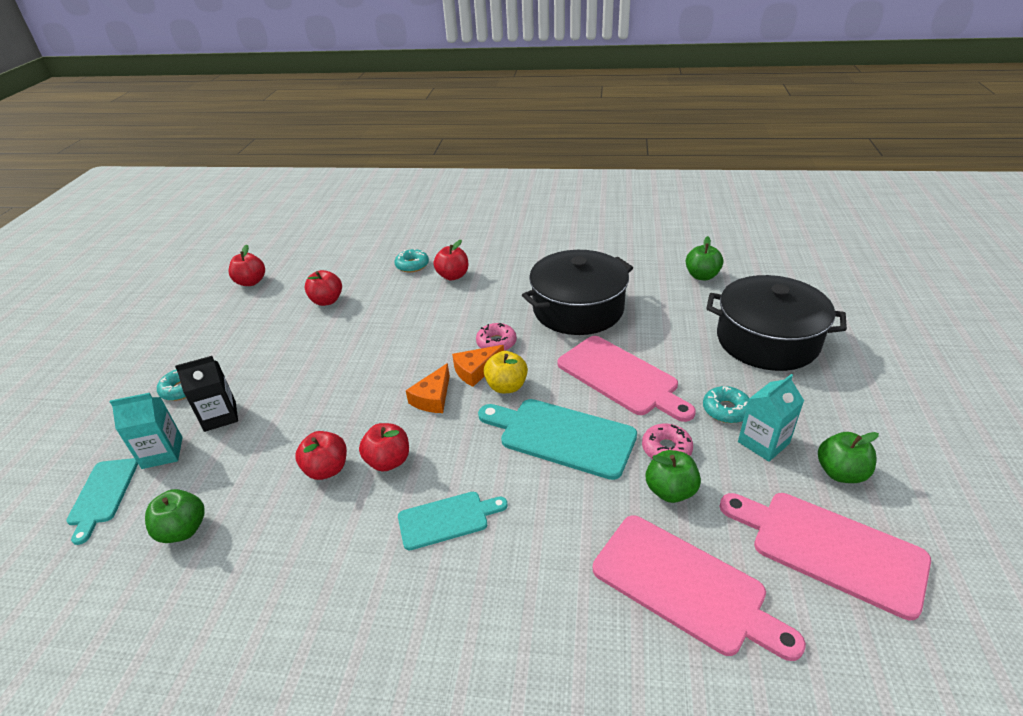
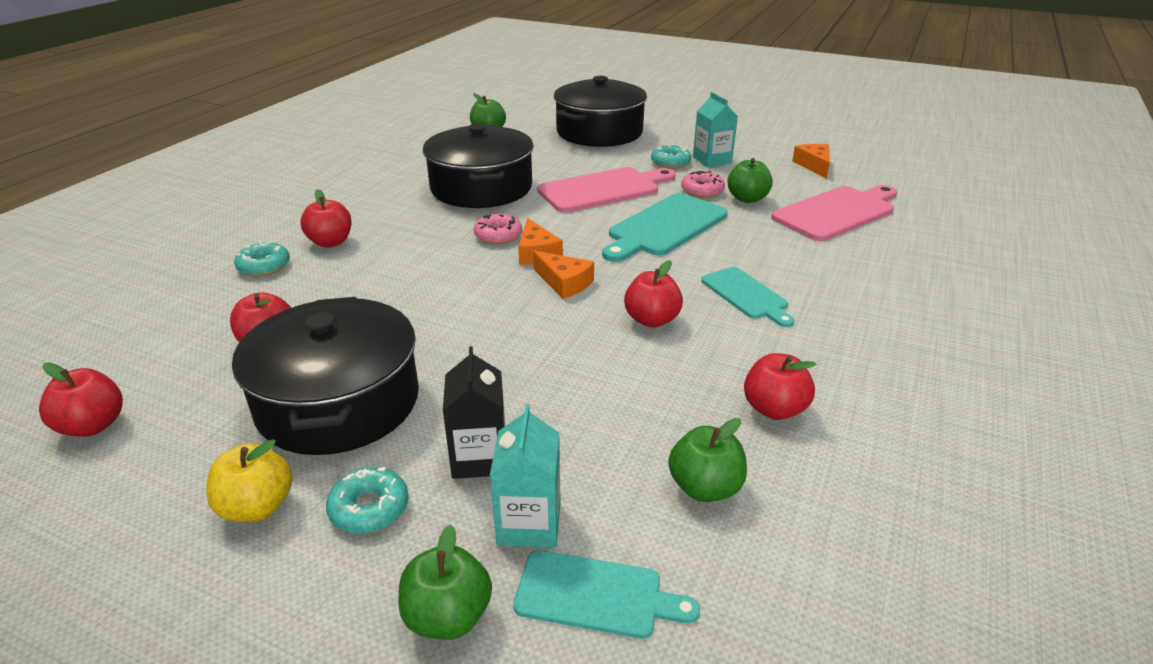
camera: 75 degrees left, 5 degrees down
(272, 346) = (339, 402): none -> black pot
(327, 469) = (644, 362): red apple -> red apple (774, 409)
(447, 519) = (746, 295): turquoise cutting board -> turquoise cutting board turned 150 degrees clockwise
(506, 386) = (576, 241): yellow apple -> yellow apple (257, 507)
(829, 549) = (814, 165): pink cutting board -> orange cheese
(840, 473) = (751, 147): green apple -> green apple (448, 616)

